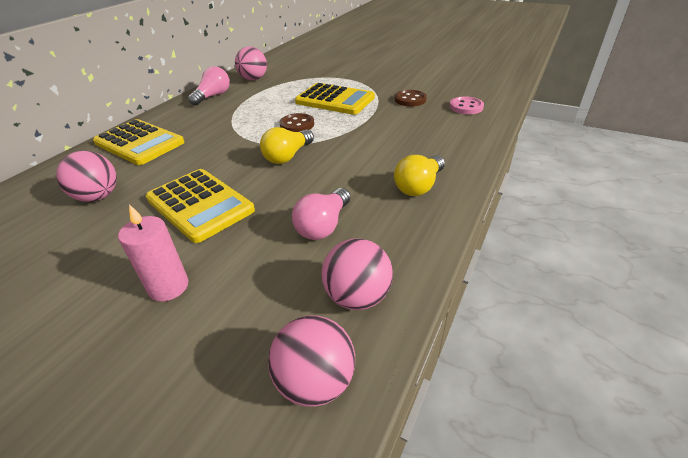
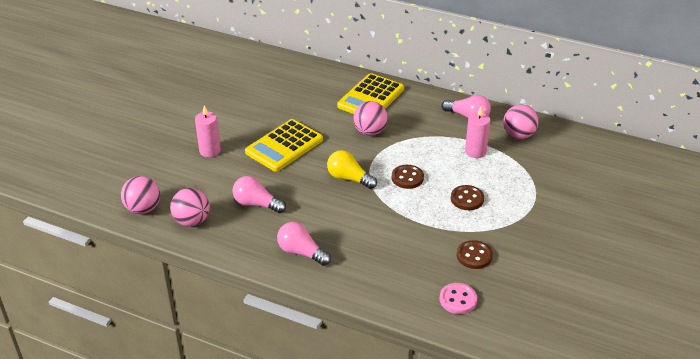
camera: 85 degrees right, 0 degrees up
(98, 197) = (296, 101): pink ball -> pink ball (370, 132)
(268, 95) = (475, 151): none -> pink candle
(335, 100) = (467, 199): yellow calculator -> brown button
(419, 186) = (301, 252): yellow light bulb -> pink light bulb

